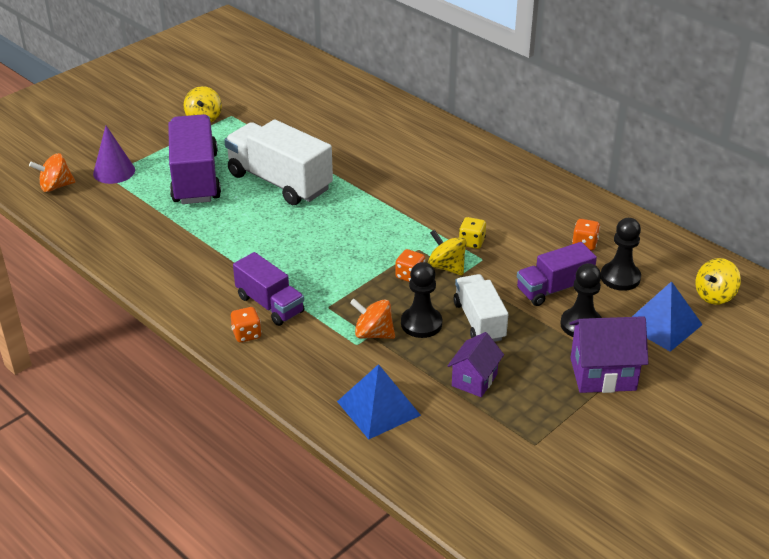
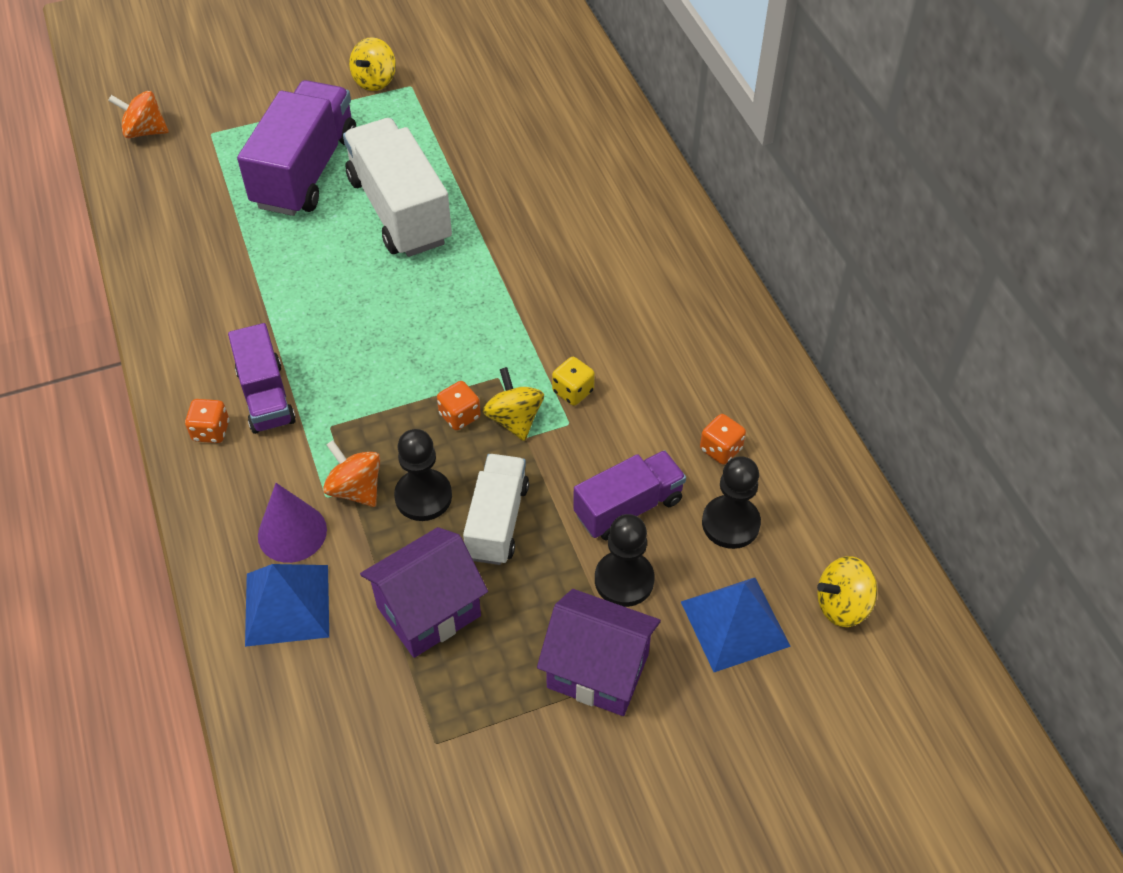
camera: 25 degrees right, 15 degrees up
(114, 171) = (221, 130): purple cone -> purple cone (292, 532)
(474, 380) = (429, 611): purple house -> purple house, size x1.54
(554, 289) = (628, 507): purple truck -> purple truck turned 150 degrees clockwise

